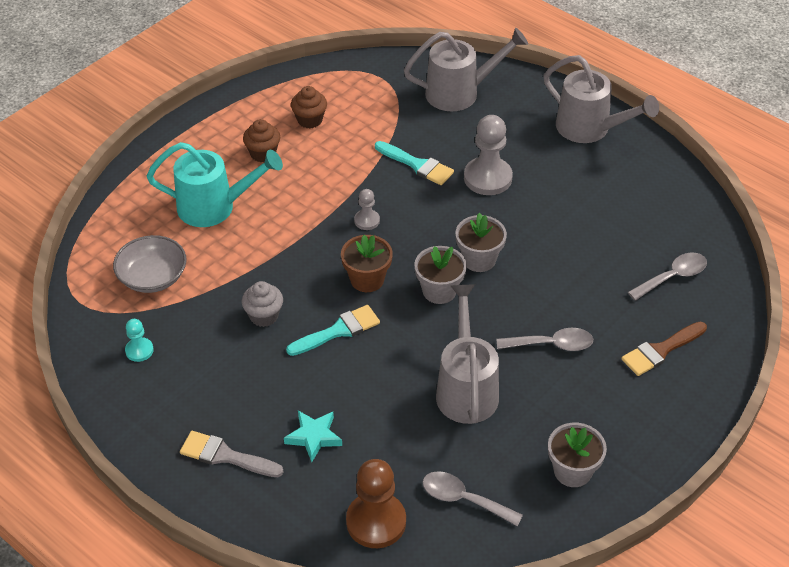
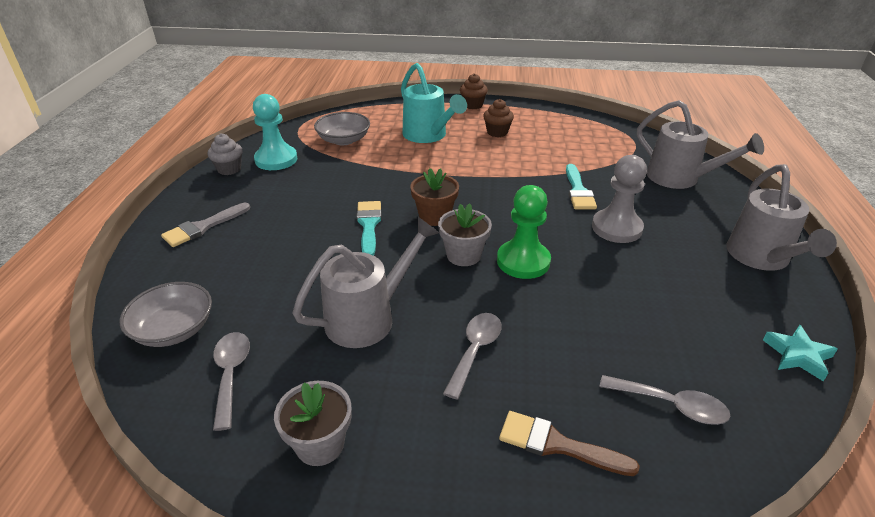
camera: 55 degrees right, 10 degrees down
(139, 350) = (276, 159): turquoise pawn -> turquoise pawn, size x1.95
(225, 456) = (203, 227): grey brush -> grey brush turned 120 degrees counterclockwise
(264, 316) = (351, 190): grey cupcake -> grey cupcake (229, 169)
(309, 120) = (552, 135): brown cupcake -> brown cupcake (473, 105)
(314, 437) = (249, 258): turquoise star -> turquoise star (797, 355)
(338, 331) = (369, 225): turquoise brush -> turquoise brush turned 120 degrees counterclockwise
(367, 220) = (492, 193): grey pawn -> none
(376, 522) = (174, 329): brown pawn -> grey bowl
(479, 259) = (523, 261): grey flower pot -> green pawn
(552, 344) = (475, 350): grey spoon -> grey spoon turned 120 degrees counterclockwise

